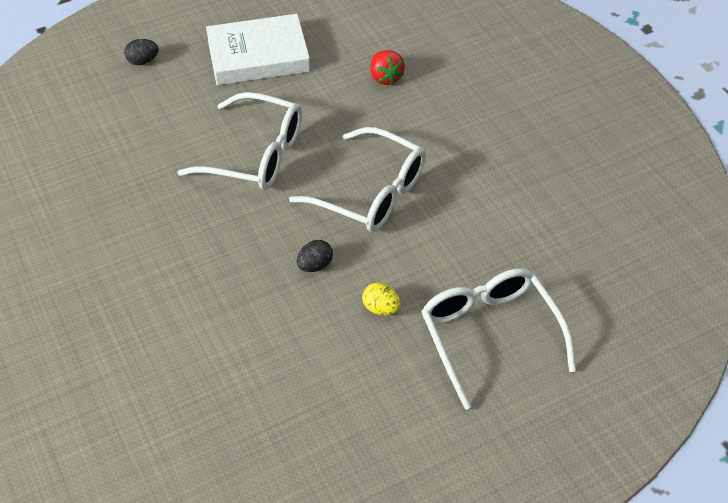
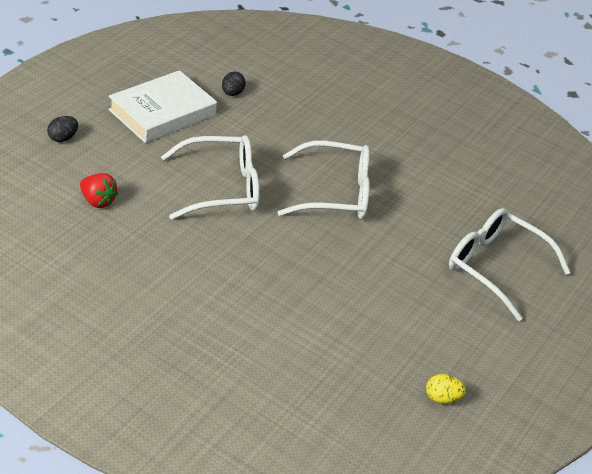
camera: 35 degrees left, 10 degrees down
(315, 265) = (334, 256): black egg -> black egg (232, 93)
(381, 308) = (407, 272): yellow egg -> yellow egg (442, 398)
(385, 77) = (279, 107): red strawberry -> red strawberry (97, 201)

